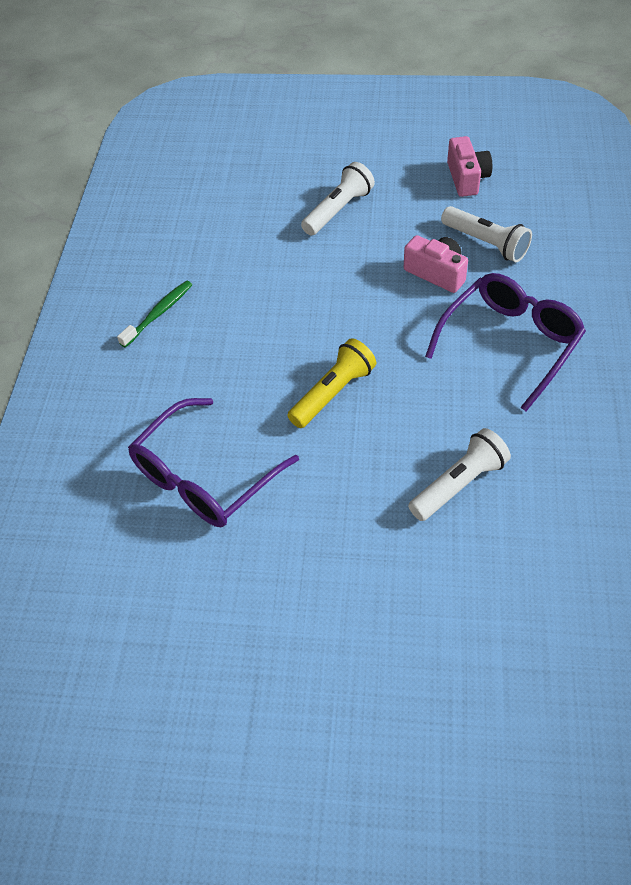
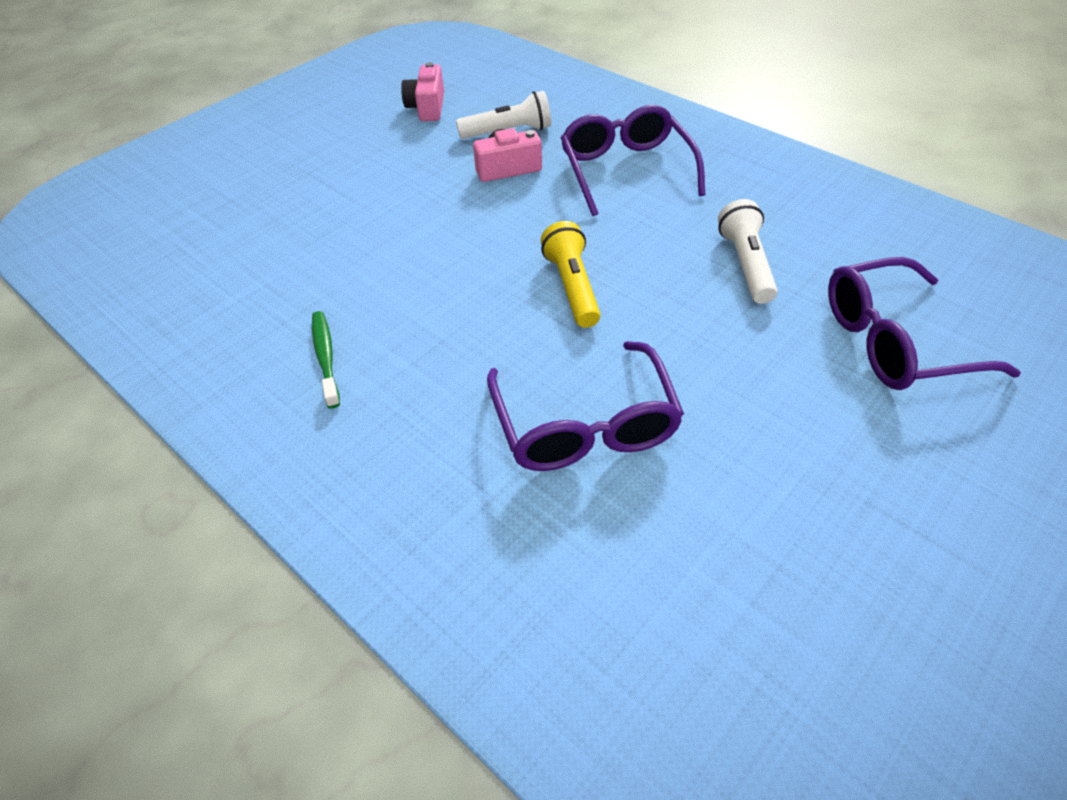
camera: 55 degrees left, 5 degrees down
(338, 210) = (362, 183): white flashlight -> none
(450, 628) = (894, 341): none -> purple glasses
(467, 178) = (427, 107): pink camera -> pink camera turned 120 degrees counterclockwise

